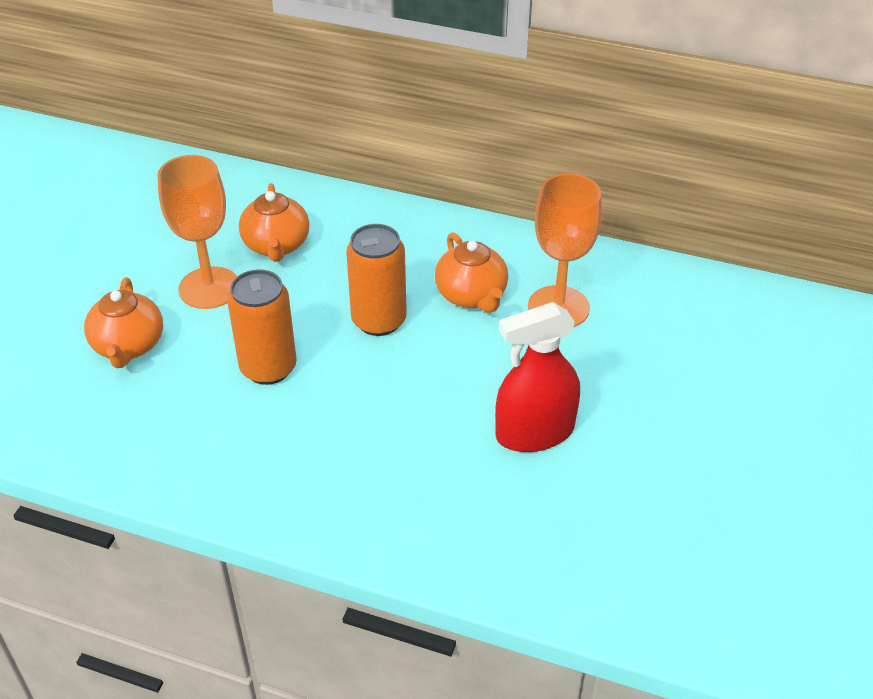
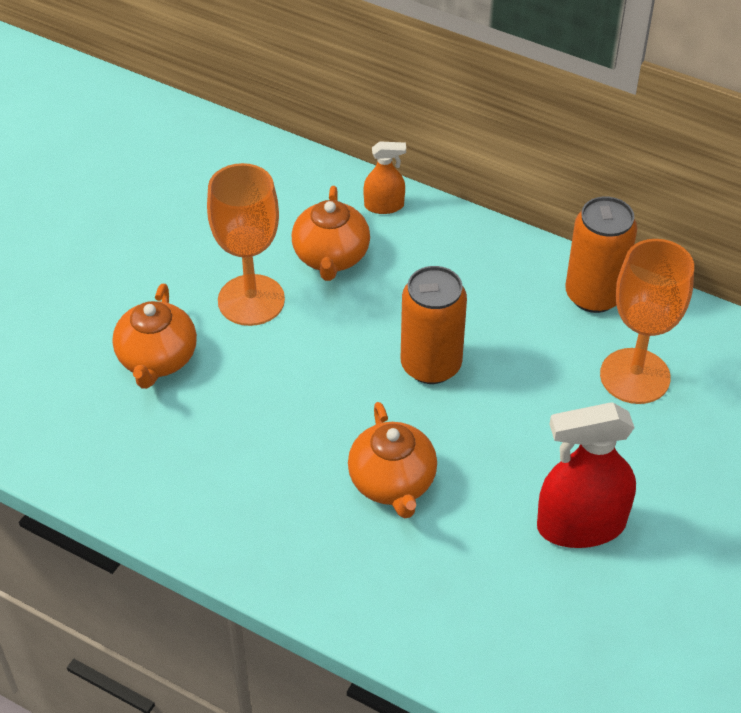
camera: 10 degrees right, 5 degrees up
(268, 368) = (302, 406): orange can -> orange can (594, 295)
(317, 201) = (384, 206): none -> orange spray bottle
(471, 296) = (539, 348): orange teapot -> orange teapot (392, 483)

